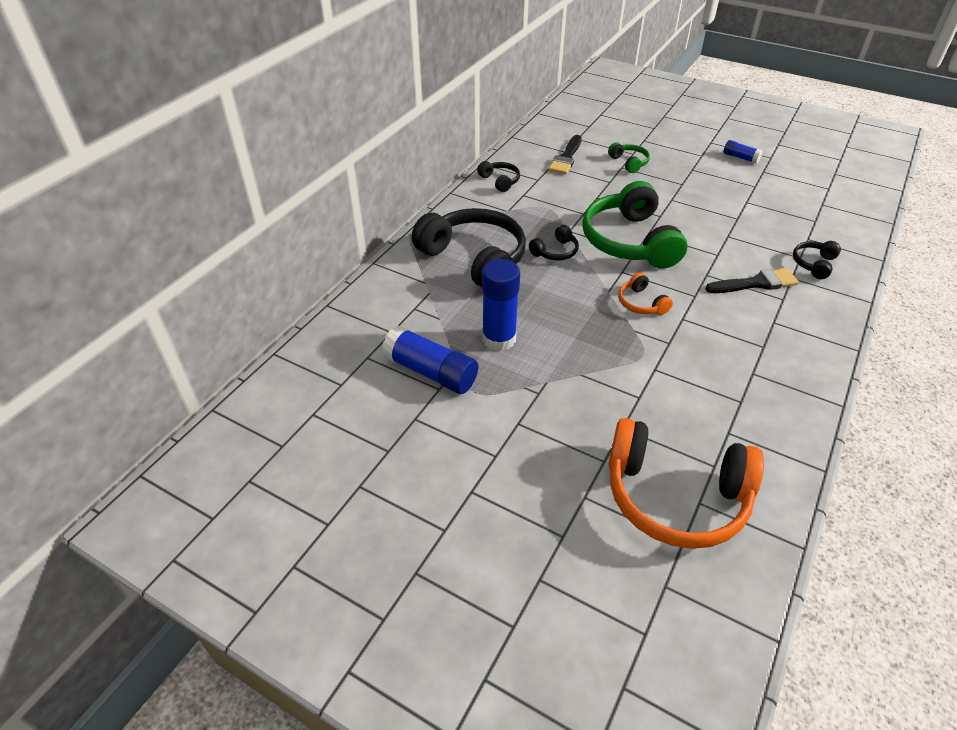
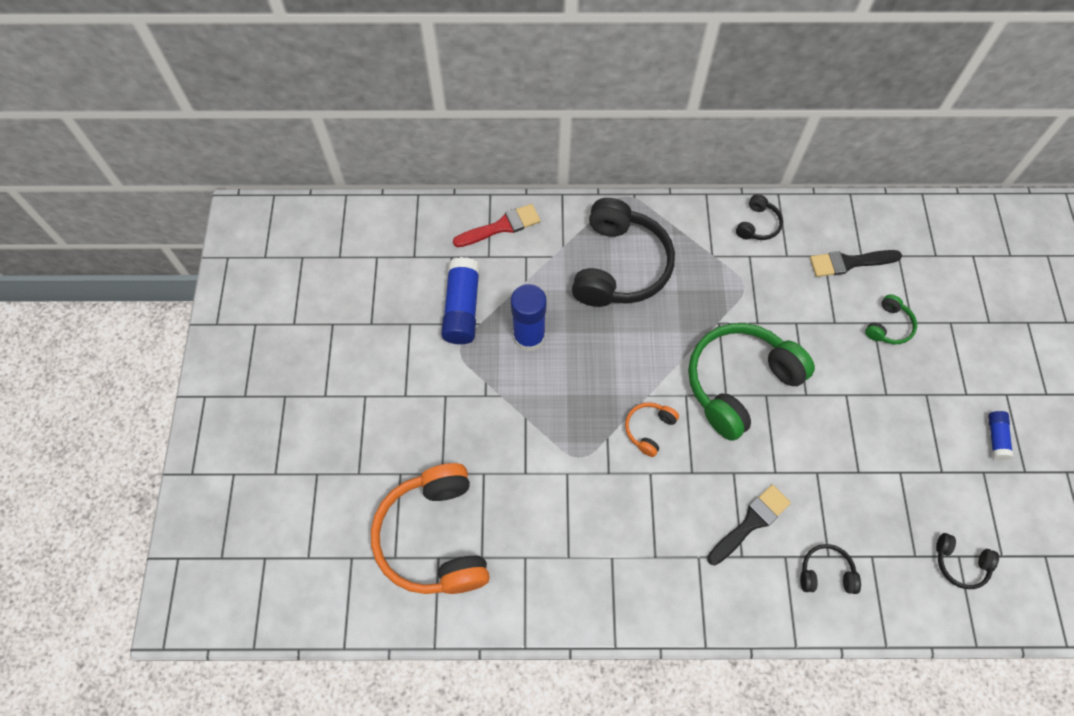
camera: 60 degrees right, 20 degrees up
(368, 311) = (501, 227): none -> red brush
(555, 251) = (676, 326): black headphones -> black headphones (960, 563)
(755, 283) = (750, 523): black brush -> black brush turned 90 degrees counterclockwise

